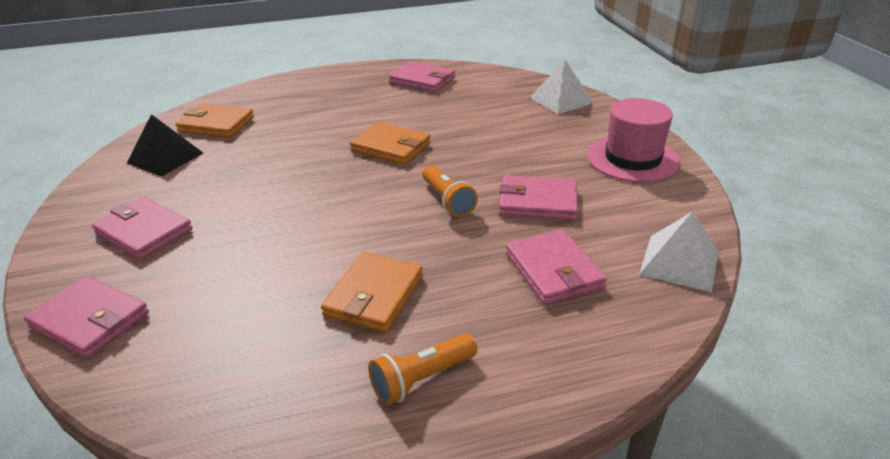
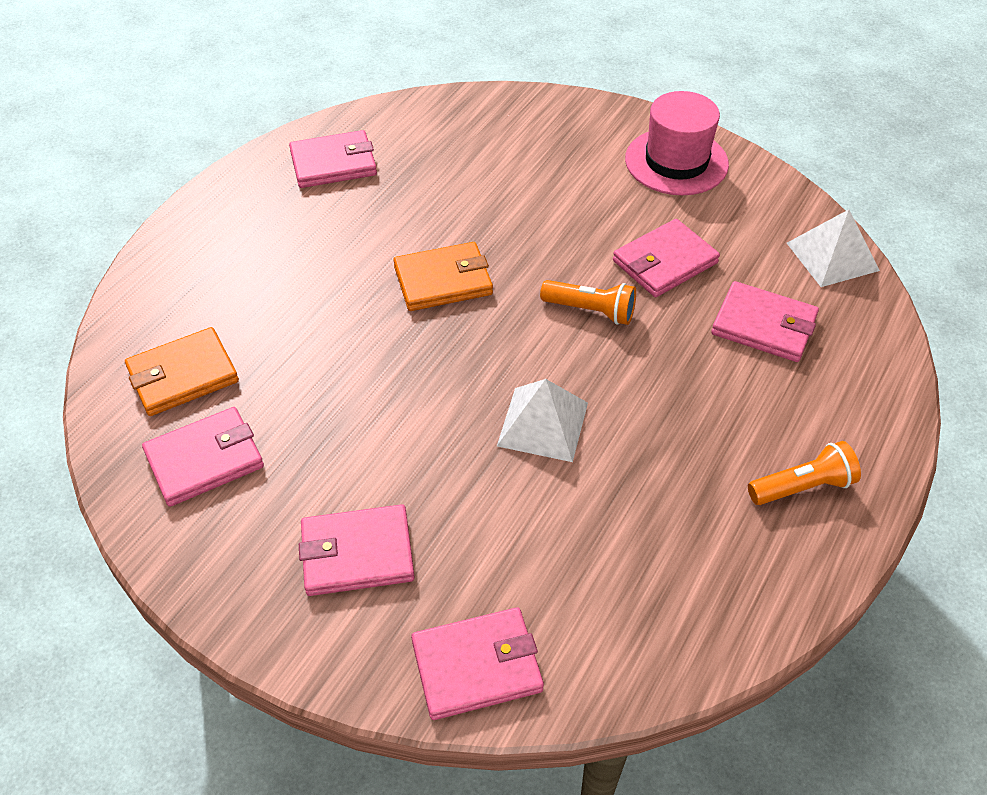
camera: 45 degrees left, 15 degrees up
(165, 158) = (205, 459): black pyramid -> pink wallet
(374, 295) = (672, 449): orange wallet -> none
(422, 379) = (802, 487): orange flashlight -> orange flashlight turned 120 degrees counterclockwise
(561, 100) = (521, 115): white pyramid -> white pyramid (543, 424)

